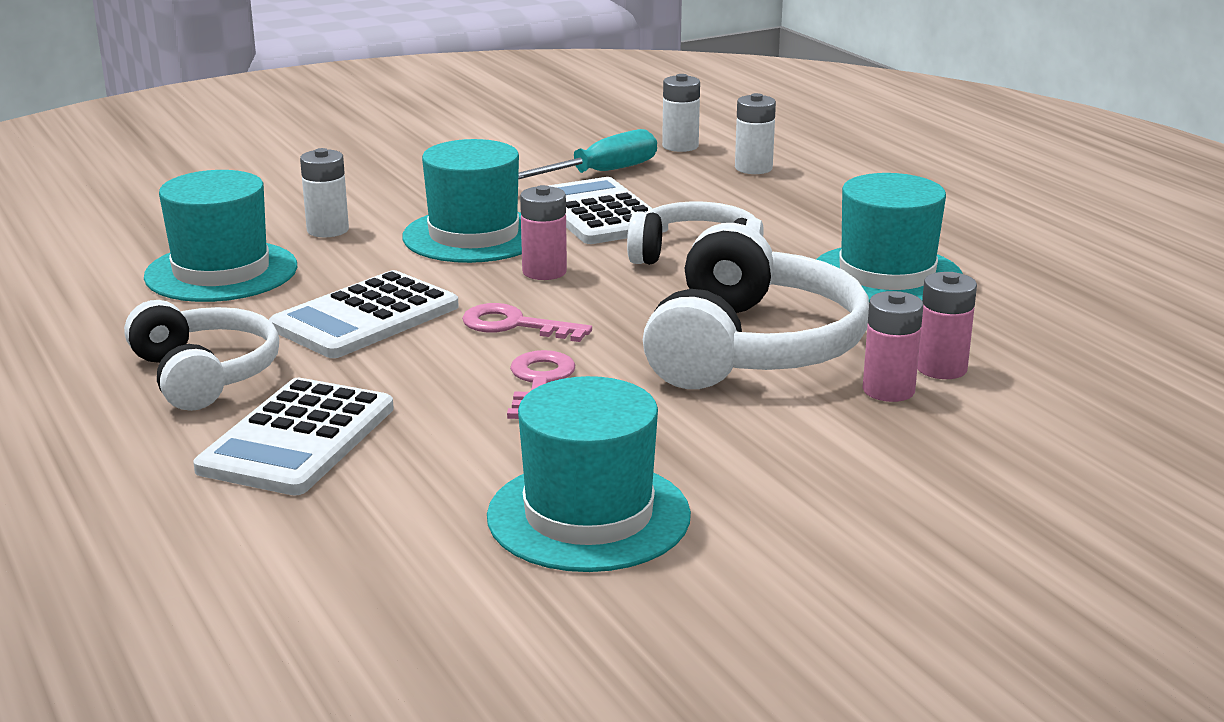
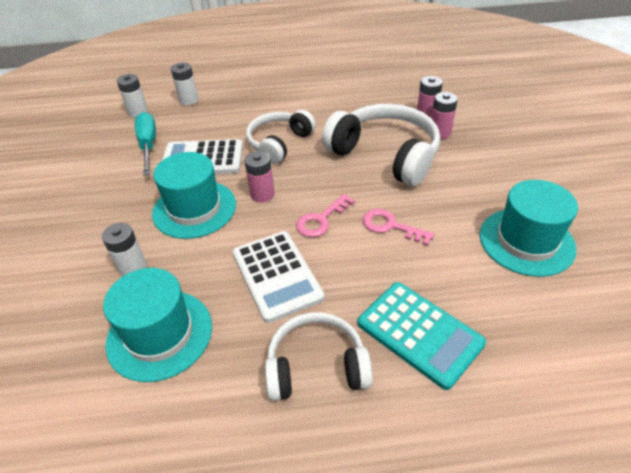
camera: 65 degrees left, 20 degrees up
(297, 439) = (419, 333): white calculator -> turquoise calculator
(886, 275) = (334, 102): turquoise hat -> none

